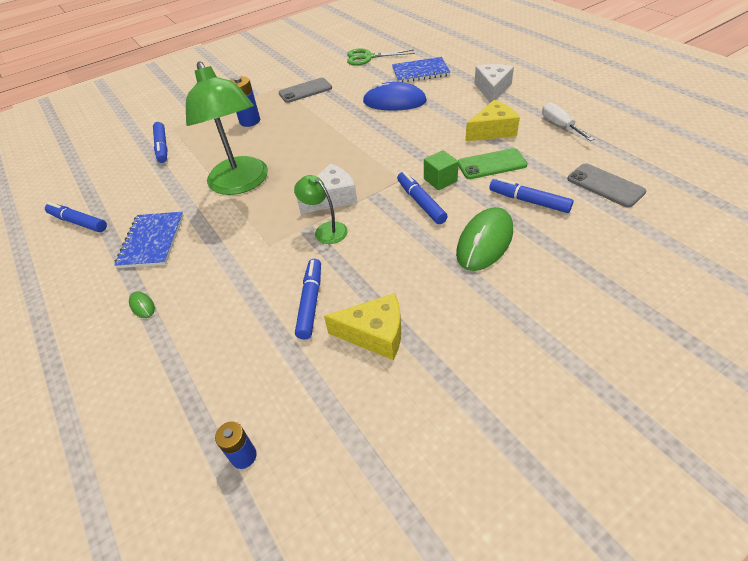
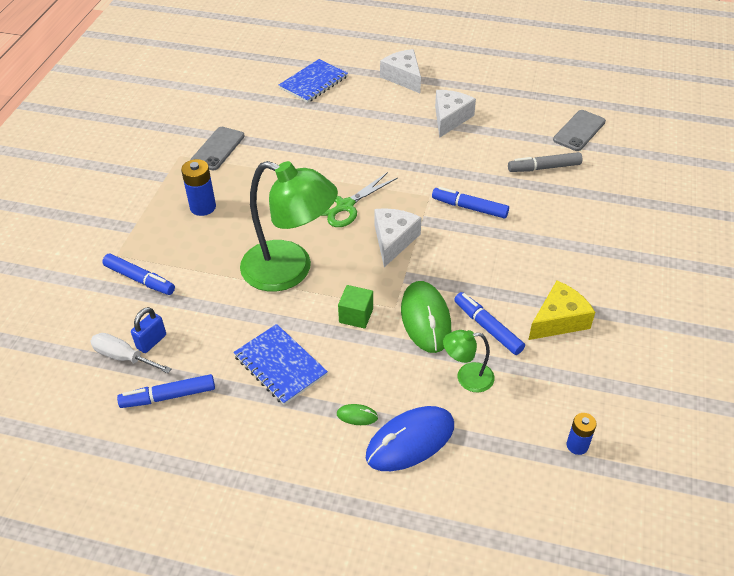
camera: 45 degrees left, 0 degrees up
(117, 185) = (151, 341): none -> blue padlock
(325, 230) = (424, 269): green lamp -> green lamp (467, 378)
(368, 57) = (236, 85): green scissors -> green scissors (345, 206)
(394, 102) = (329, 125): blue mouse -> blue mouse (410, 441)
(440, 180) = (461, 181): green cube -> green cube (356, 315)
(484, 242) = (550, 215): green mouse -> green mouse (425, 319)
(491, 164) = (484, 149): green phone -> none
(492, 131) = (450, 118): yellow cheese -> white cheese
(529, 201) = (544, 168): blue marker -> grey marker
(560, 126) = (496, 92): white screwdriver -> white screwdriver (123, 357)
(605, 185) = (579, 131): grey phone -> grey phone turned 60 degrees counterclockwise

